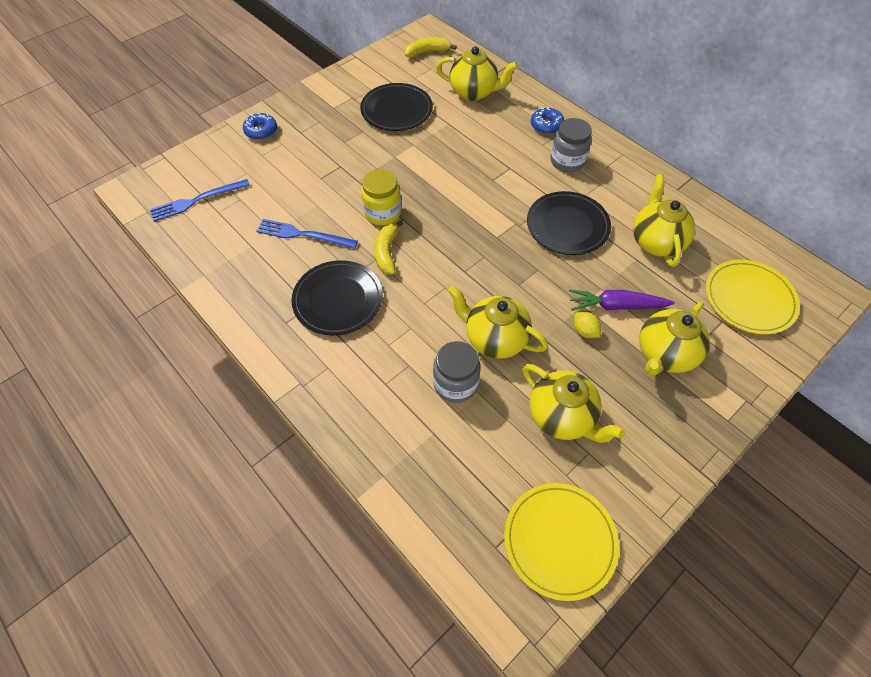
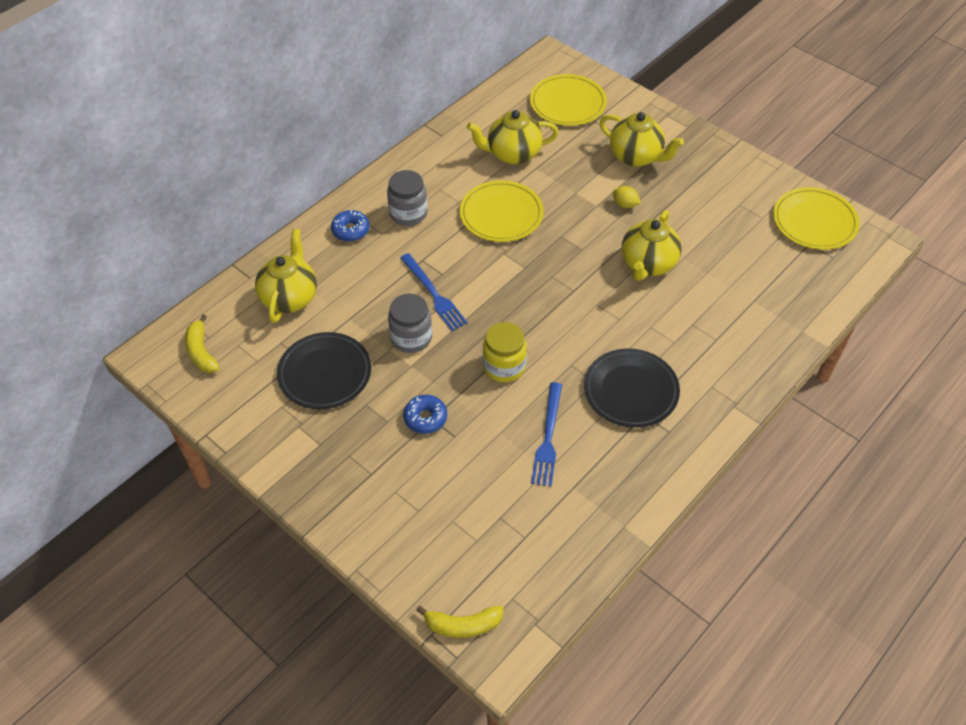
camera: 95 degrees left, 5 degrees down
(197, 201) = (509, 567): blue fork -> blue fork (434, 294)
(261, 131) = (371, 522): blue donut -> blue donut (425, 418)
(387, 252) = (561, 356): yellow banana -> yellow banana (463, 625)
(455, 384) = (702, 289): grey jar -> grey jar (411, 338)
(562, 417) = (713, 219): yellow teapot -> none
(567, 225) = (501, 214): black plate -> yellow plate
(584, 331) = (625, 204): yellow lemon -> yellow lemon turned 75 degrees clockwise
(616, 306) = (593, 183): purple carrot -> none

